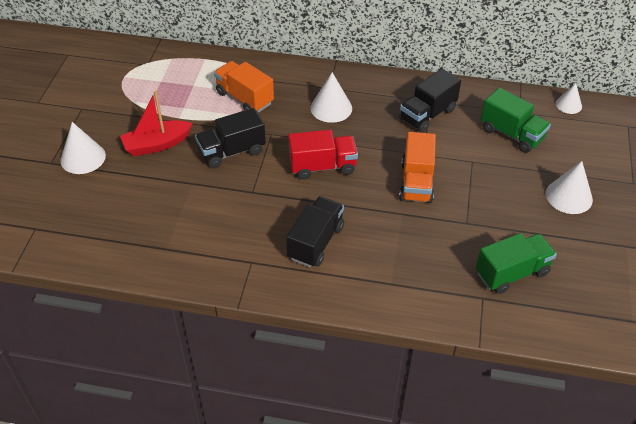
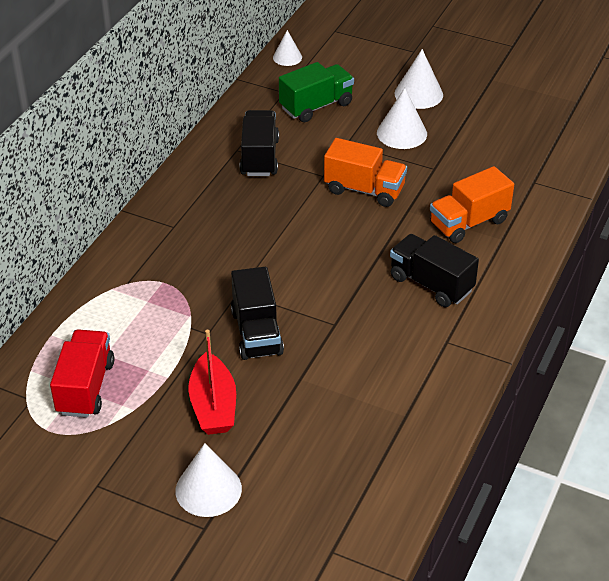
camera: 75 degrees left, 5 degrees down
(244, 98) = (157, 306): orange truck -> orange truck (469, 223)
(322, 166) = (313, 257): red truck -> red truck (85, 387)
(331, 108) = (213, 231): white cone -> white cone (401, 133)
(427, 115) = (259, 157): black truck -> black truck turned 150 degrees counterclockwise
(511, 273) = (507, 156): green truck -> none

